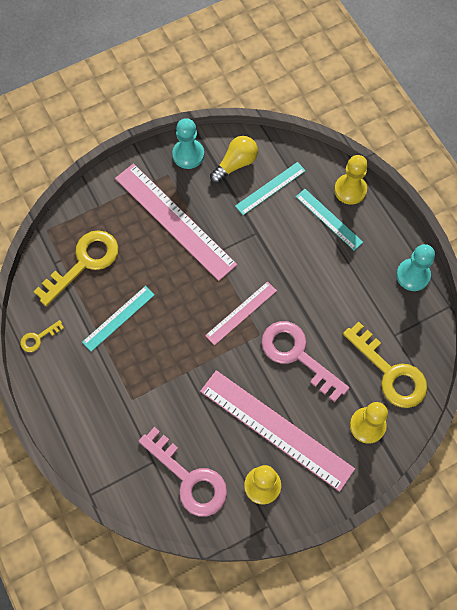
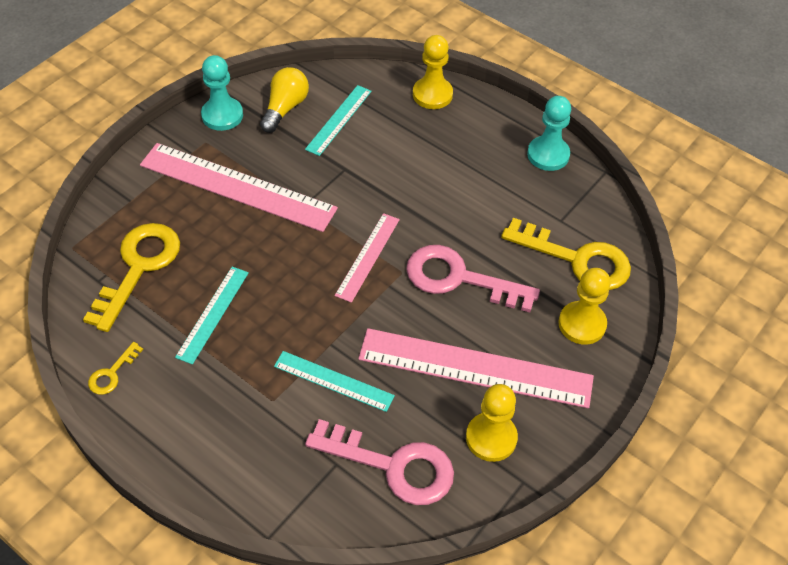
camera: 25 degrees left, 15 degrees down
(328, 219) = (423, 130): turquoise ruler -> turquoise ruler (333, 381)

